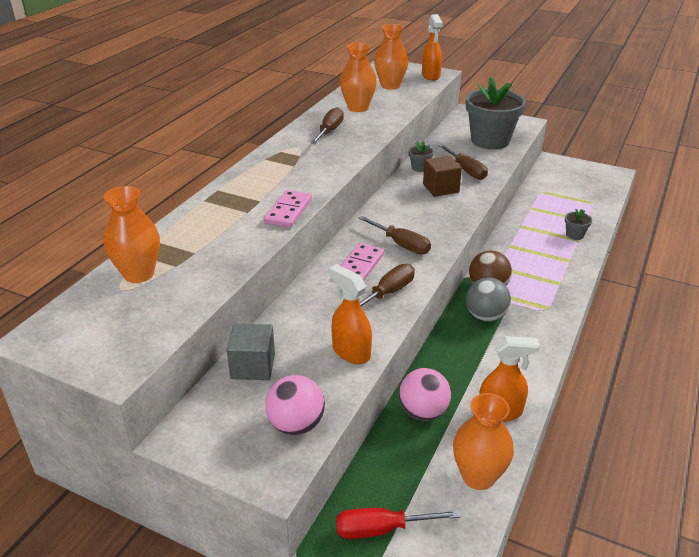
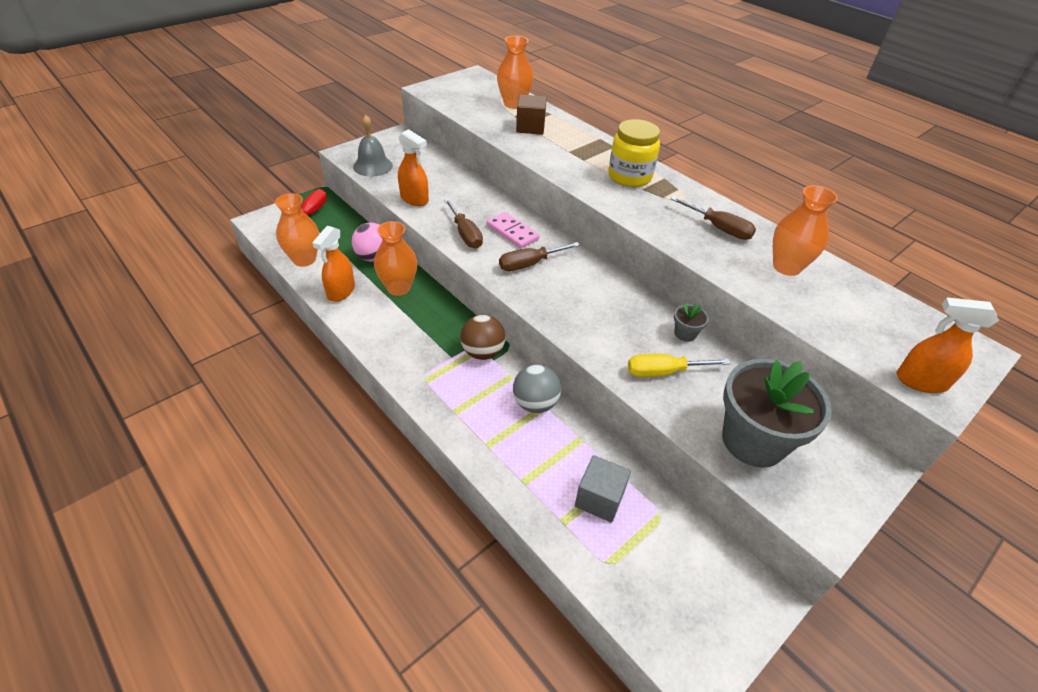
camera: 110 degrees right, 10 degrees up
(253, 366) = (434, 163): grey cube -> grey cube (599, 499)
(275, 174) = (629, 176): none -> yellow jar
(288, 211) = (558, 168): pink domino -> none
(296, 425) = (373, 166): pink ball -> grey bell
(351, 352) = (414, 199): orange spray bottle -> orange spray bottle turned 60 degrees clockwise
(390, 86) = (871, 321): orange vase -> orange vase (398, 288)
(440, 188) = (626, 331): brown cube -> brown cube (530, 127)
(466, 170) = (664, 372): brown screwdriver -> yellow screwdriver
(485, 316) = (444, 332): grey ball -> grey ball (535, 403)
(574, 235) = (535, 485): grey flower pot -> none

